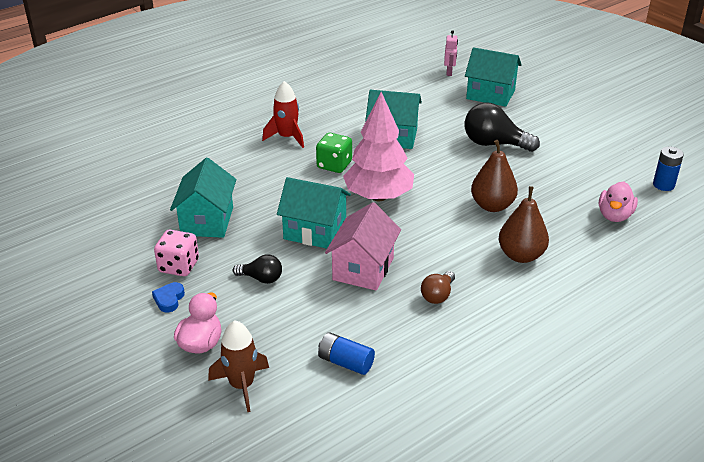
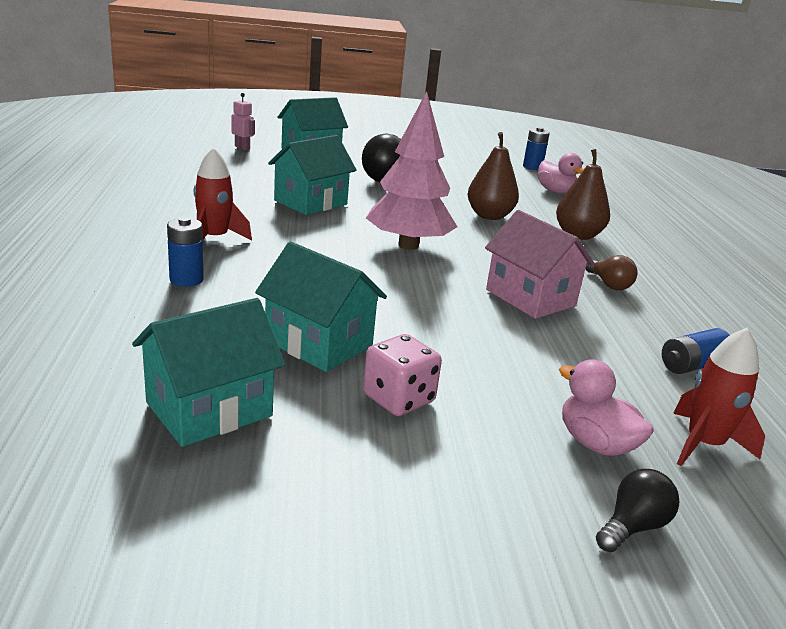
camera: 60 degrees left, 10 degrees down
(169, 299) = (471, 434): blue heart -> none
(226, 156) = (186, 280): none -> blue battery
(242, 385) = (703, 444): brown rocket -> red rocket
(261, 278) = (490, 355): black light bulb -> black light bulb (632, 526)
(315, 231) = (431, 294): turquoise house -> turquoise house (209, 409)
(334, 165) = (315, 240): green dice -> none

